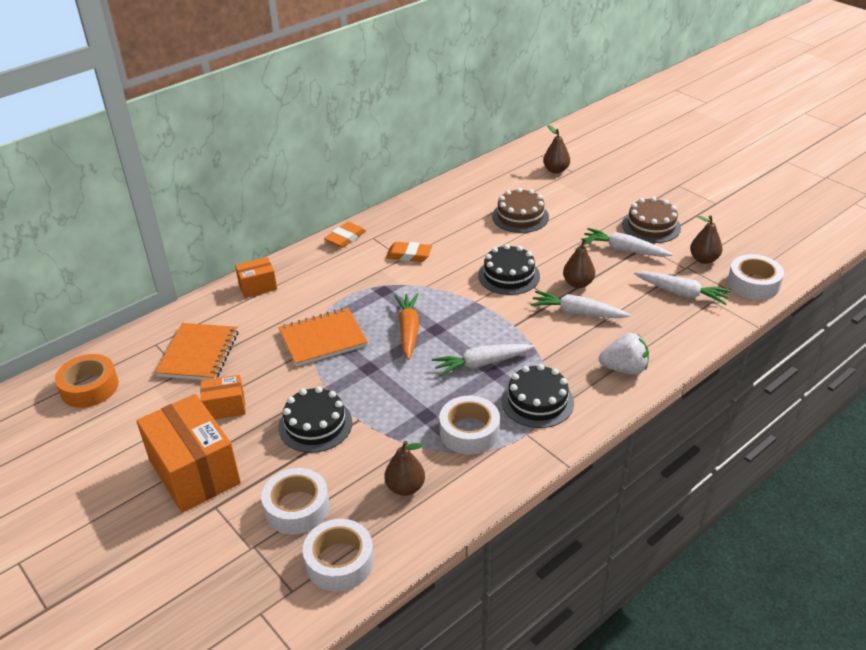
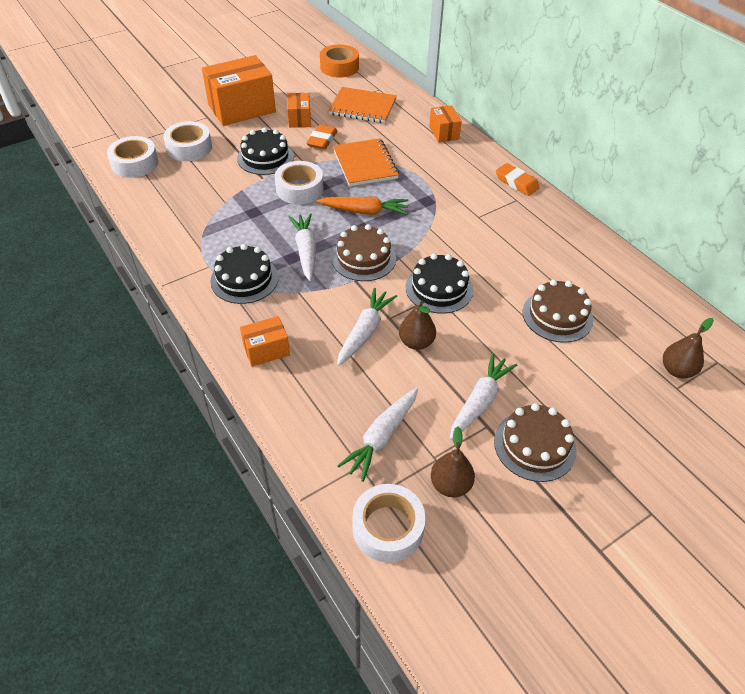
camera: 95 degrees right, 10 degrees up
(405, 487) = (183, 195): brown pear -> none
(409, 255) = (483, 221): orange eraser -> orange eraser (322, 140)
(469, 432) = (225, 233): white tape -> white tape (299, 189)
(481, 323) = (363, 258): none -> brown cake
(624, 369) = (266, 350): white strawberry -> orange box

